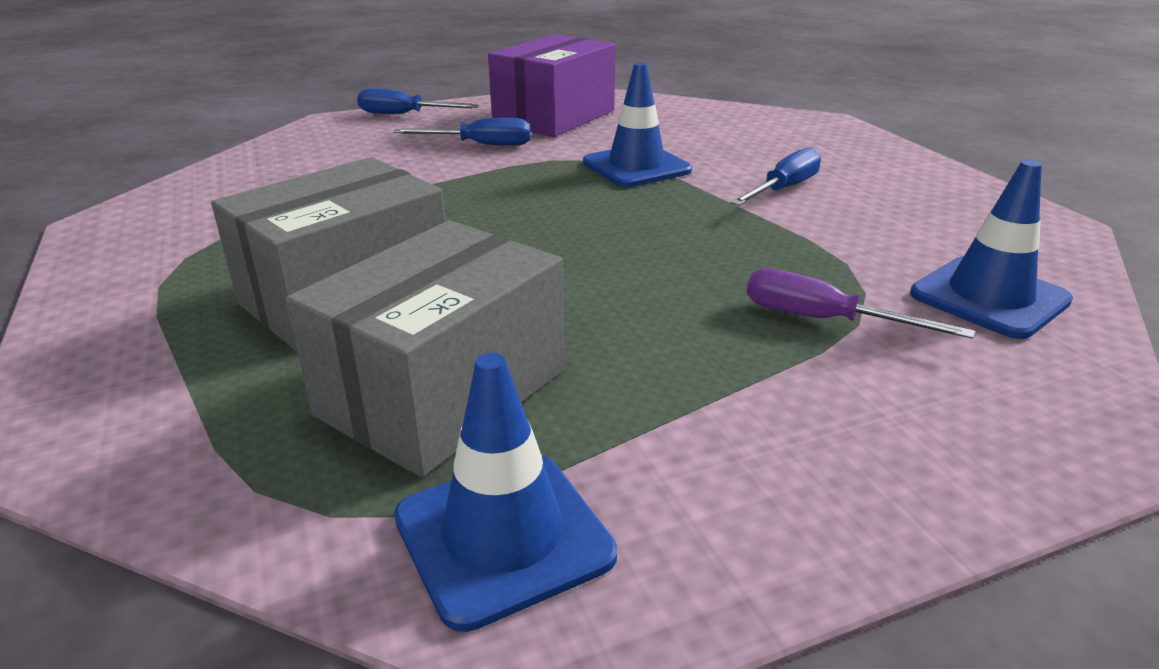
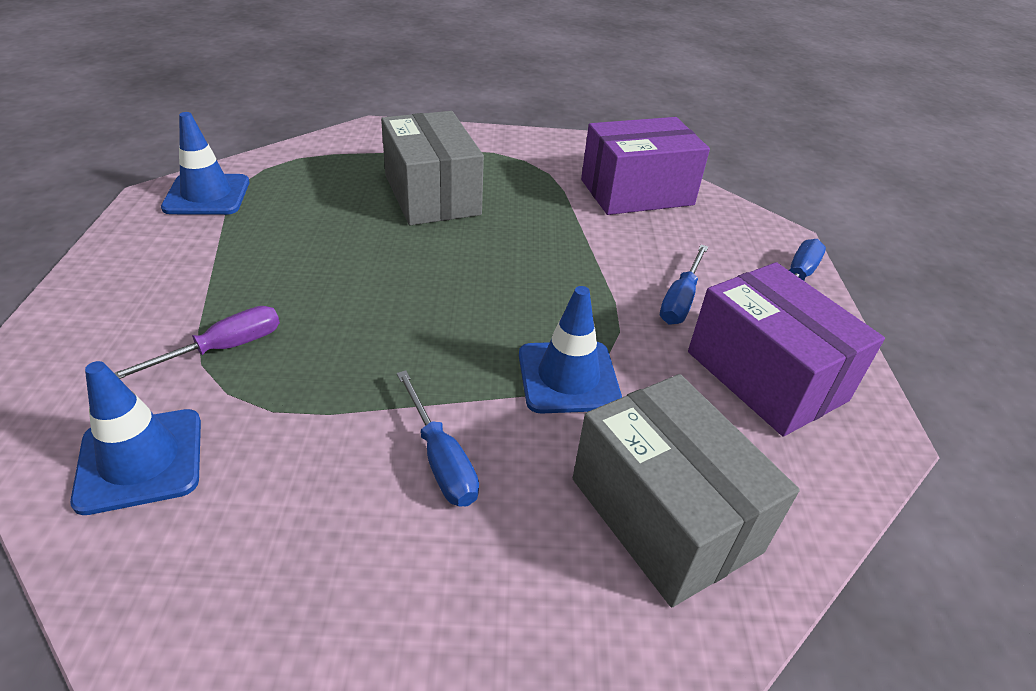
camera: 110 degrees right, 10 degrees up
(264, 181) = (636, 192): none -> purple box
(443, 392) = (311, 202): grey box -> grey box (664, 514)

